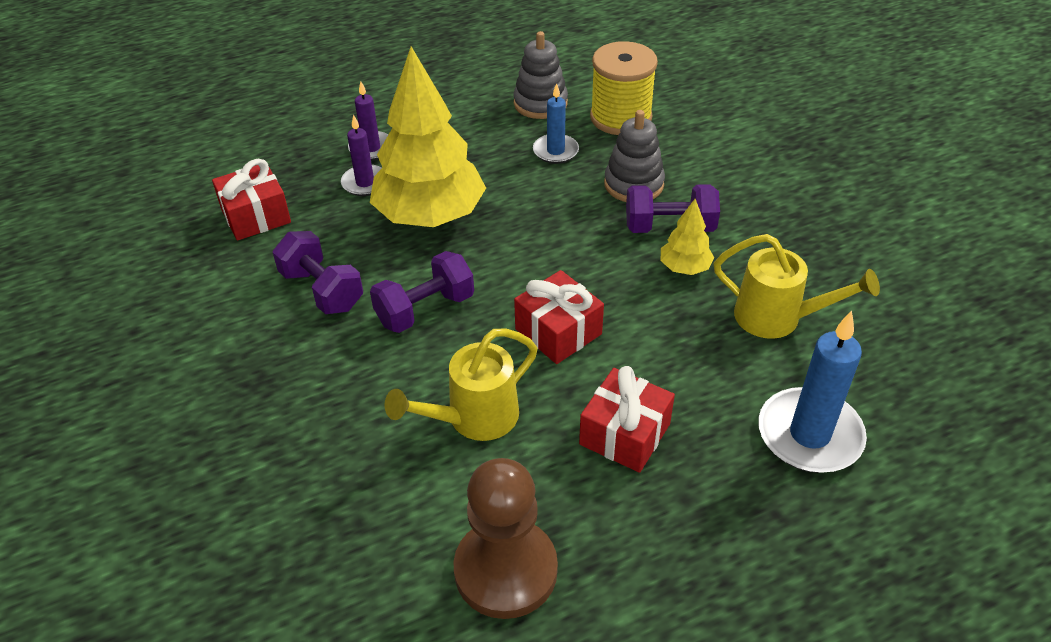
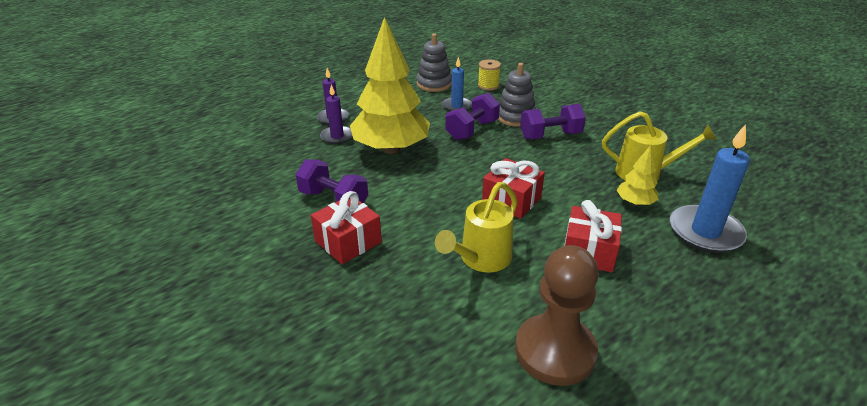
camera: 15 degrees left, 10 degrees down
(256, 216) = (266, 164): red gift -> red gift (348, 242)
(425, 309) = (413, 201): purple dumbbell -> purple dumbbell (472, 130)
(620, 117) = (488, 86): yellow spool -> yellow spool, size x0.54
(685, 268) = (572, 155): yellow tree -> yellow tree (635, 202)

